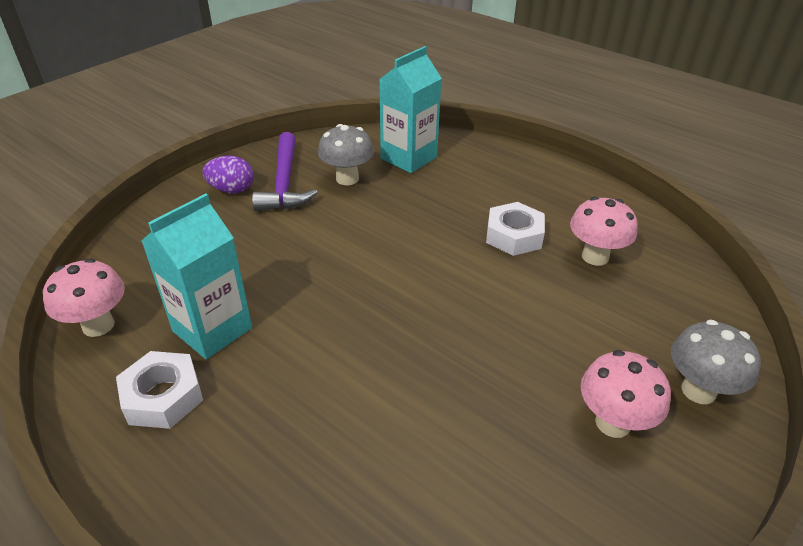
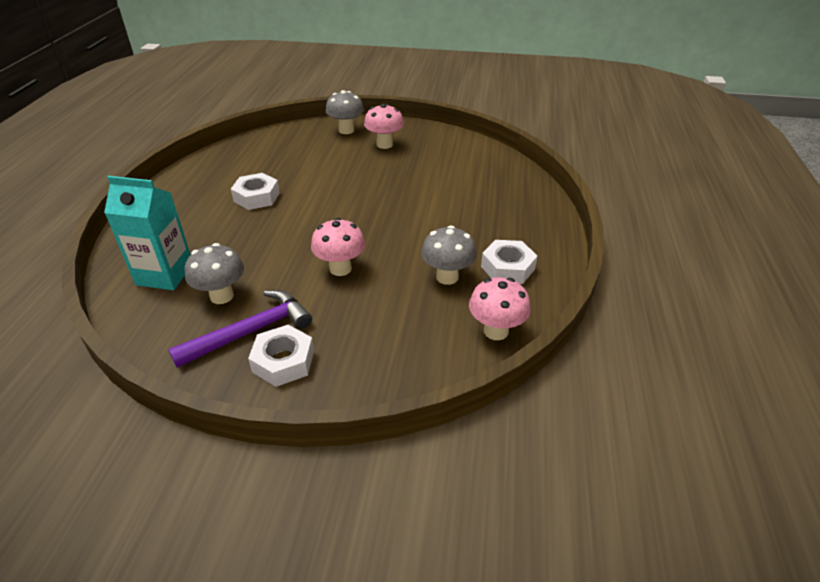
camera: 120 degrees left, 0 degrees up
(212, 329) = (447, 277): turquoise carton -> grey mushroom
(232, 190) = (283, 361): purple egg -> white nut
(595, 257) = (260, 167): pink mushroom -> pink mushroom (340, 269)

